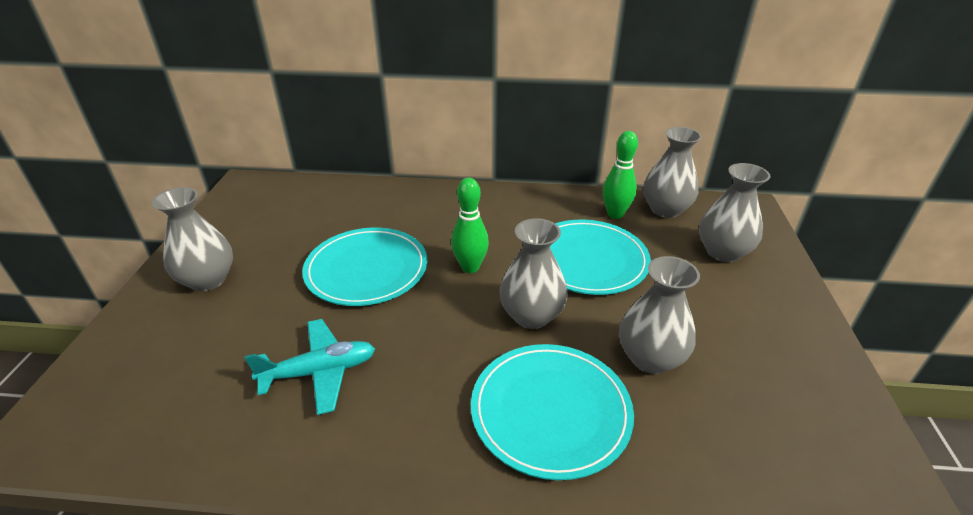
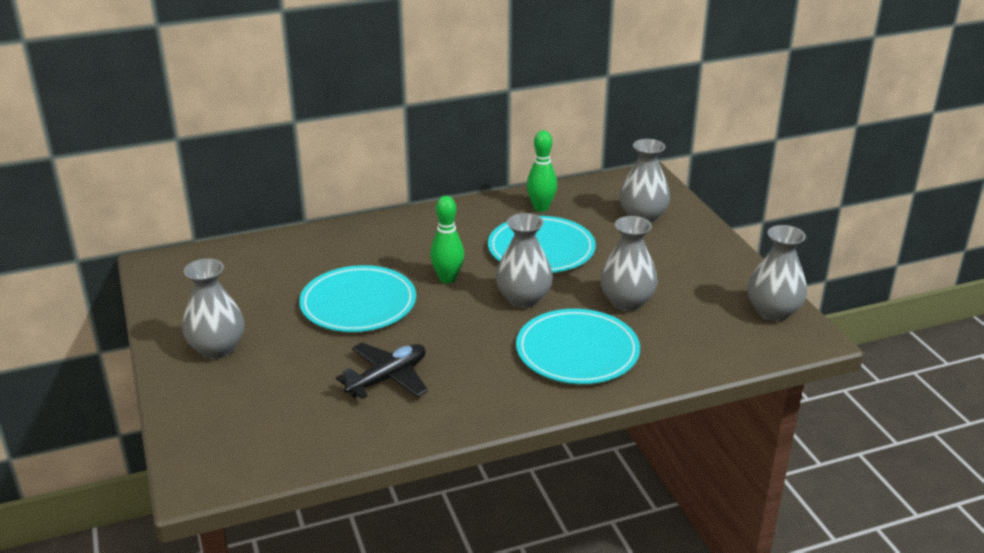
camera: 25 degrees left, 5 degrees down
(319, 372) = (387, 378): turquoise plane -> black plane
(665, 209) = (580, 194): grey vase -> grey vase (773, 312)

